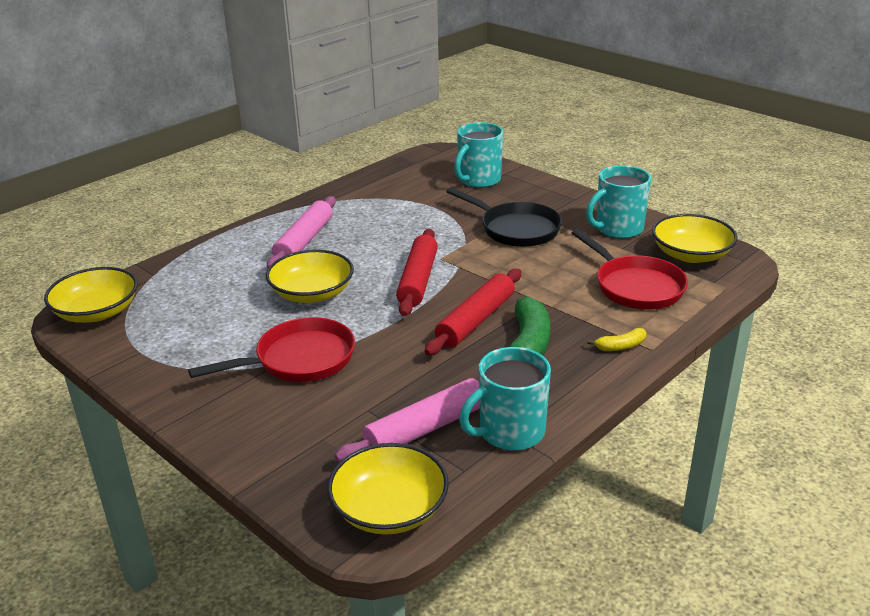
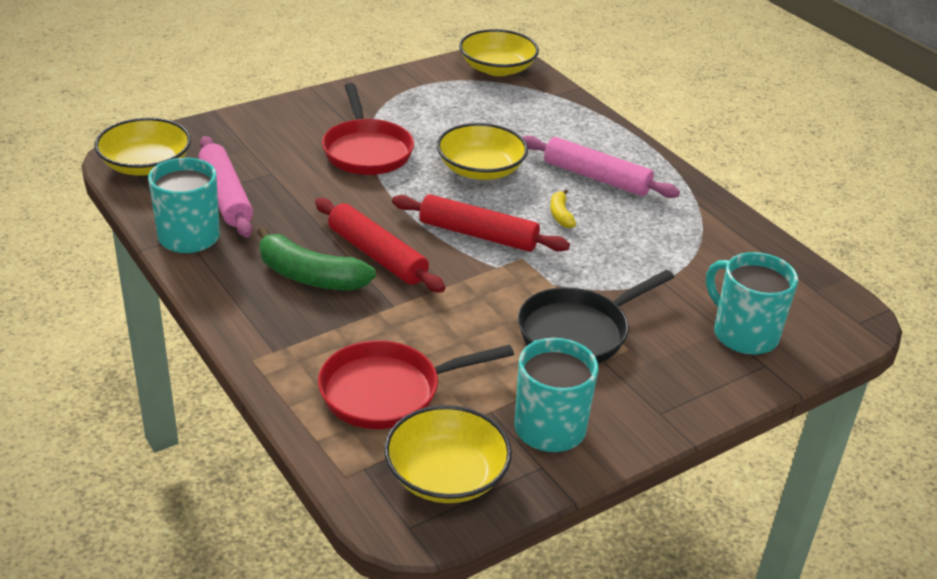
camera: 100 degrees right, 5 degrees up
(620, 346) = (272, 339): yellow banana -> yellow banana (560, 215)

